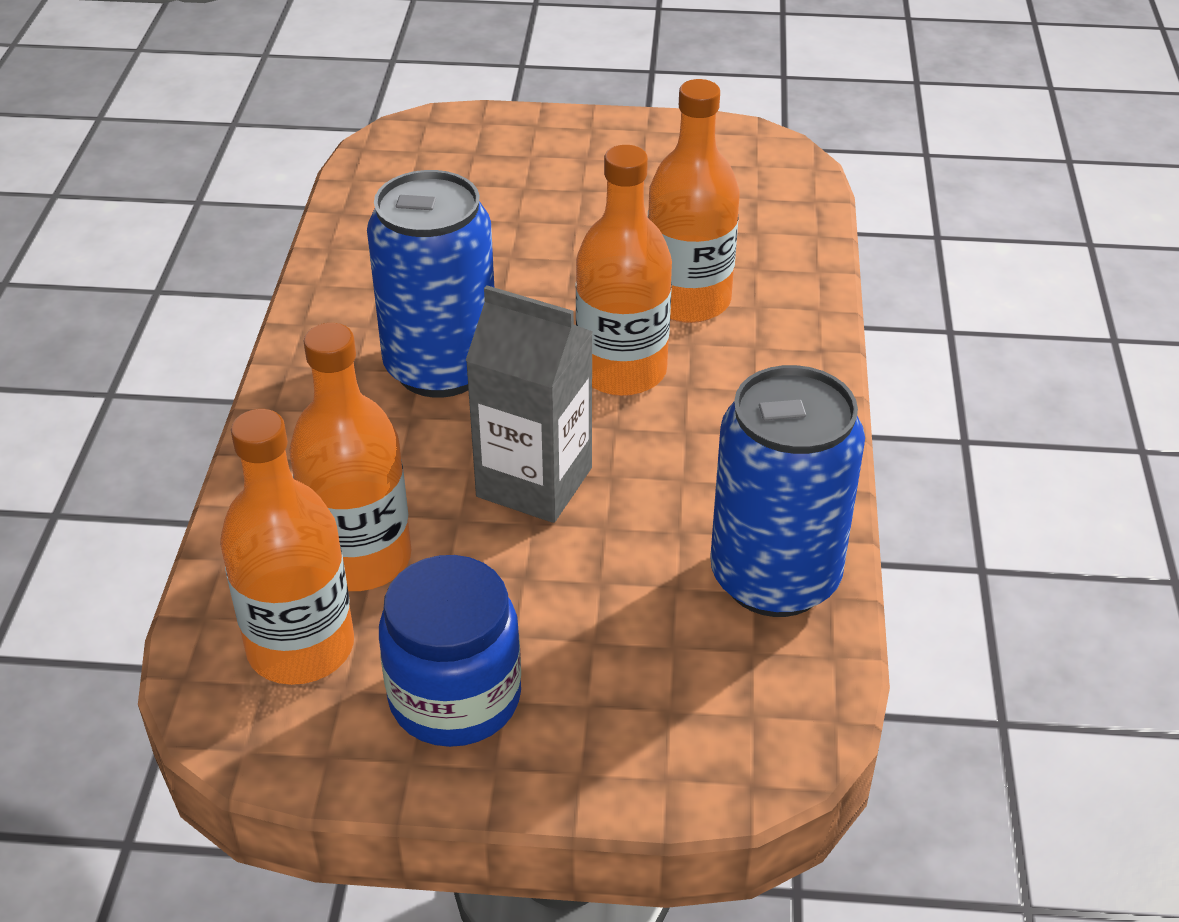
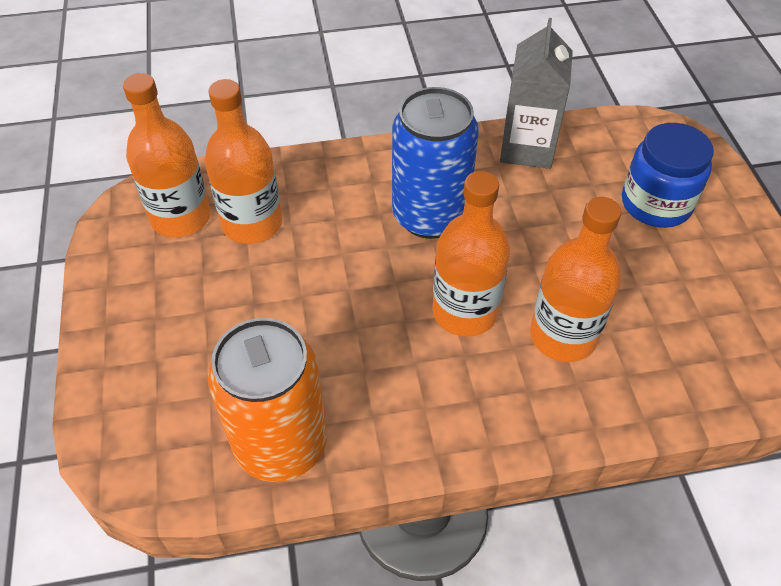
camera: 75 degrees right, 10 degrees up
(455, 697) = (153, 293): blue jar -> blue jar (656, 204)
(534, 482) = (337, 289): grey carton -> grey carton (527, 148)
(775, 578) = (281, 444): blue can -> orange can

